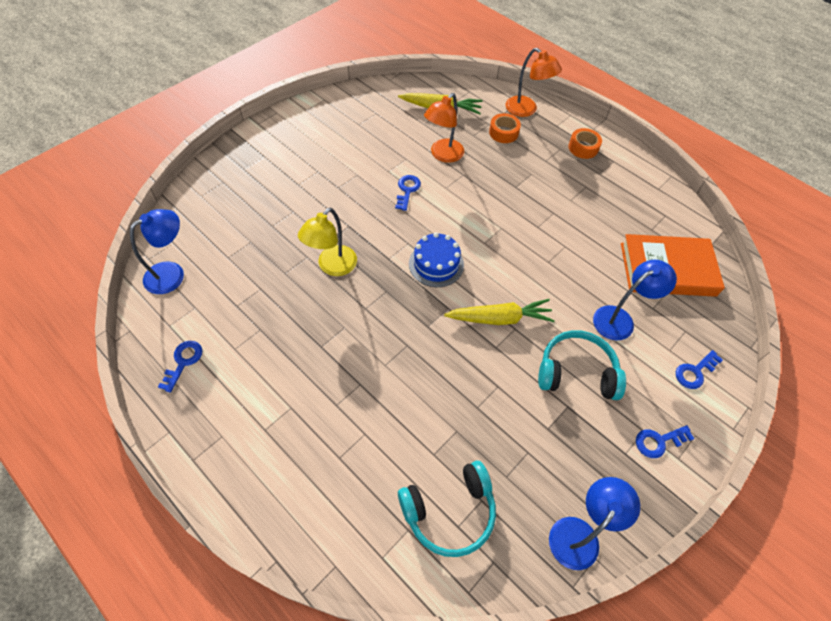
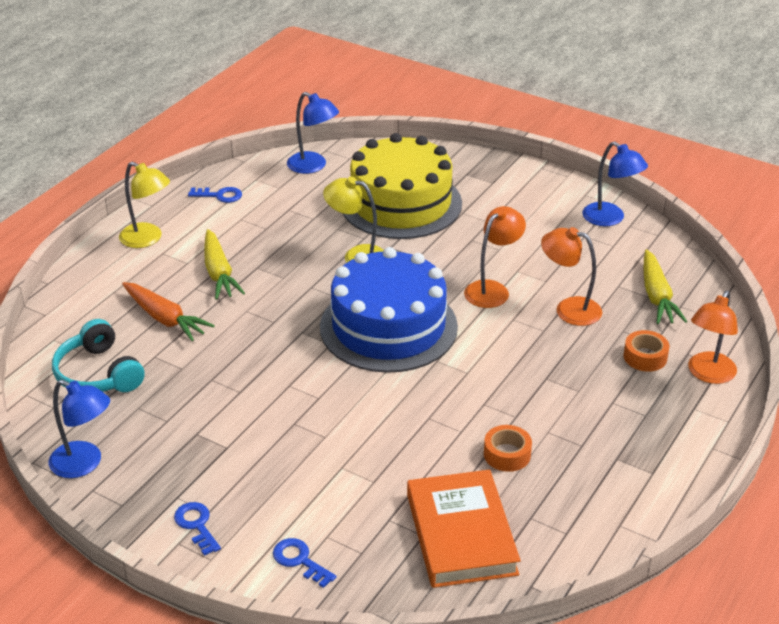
camera: 80 degrees right, 20 degrees down
(233, 442) = (147, 239): none -> yellow lamp
(266, 220) = (401, 203): none -> yellow cake
(377, 438) = (165, 318): none -> orange carrot
(407, 190) = (492, 289): blue key -> orange lamp
(436, 264) = (388, 327): blue cake -> blue cake, size x2.07
(499, 318) = (328, 384): yellow carrot -> yellow carrot (219, 273)
(576, 372) = (272, 452): turquoise headphones -> none
(583, 148) = (662, 438): orange tape -> orange tape (507, 454)
(620, 319) = (360, 487): blue lamp -> blue lamp (610, 219)

